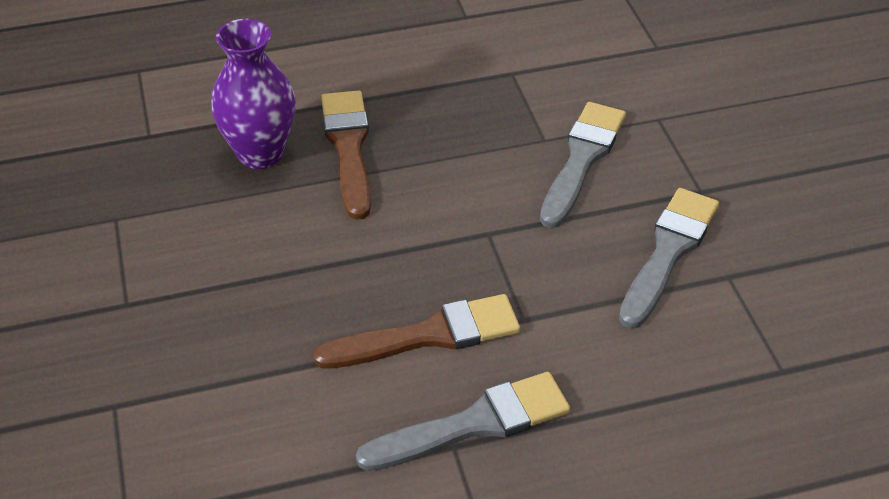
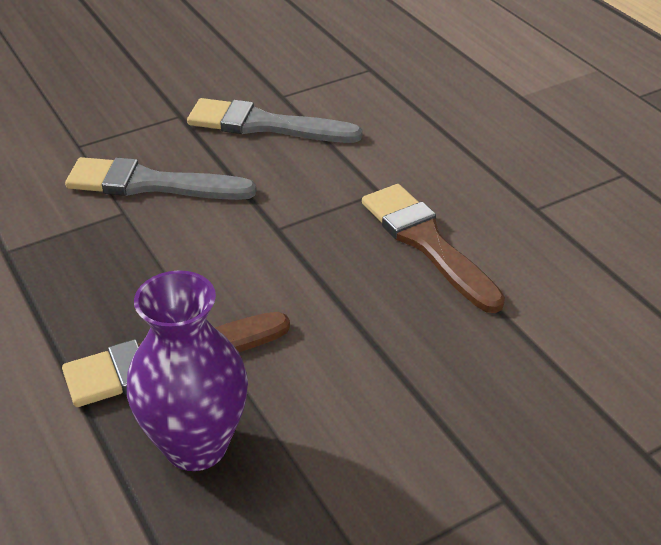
camera: 105 degrees left, 5 degrees down
(474, 424) = (508, 201): grey brush -> none

